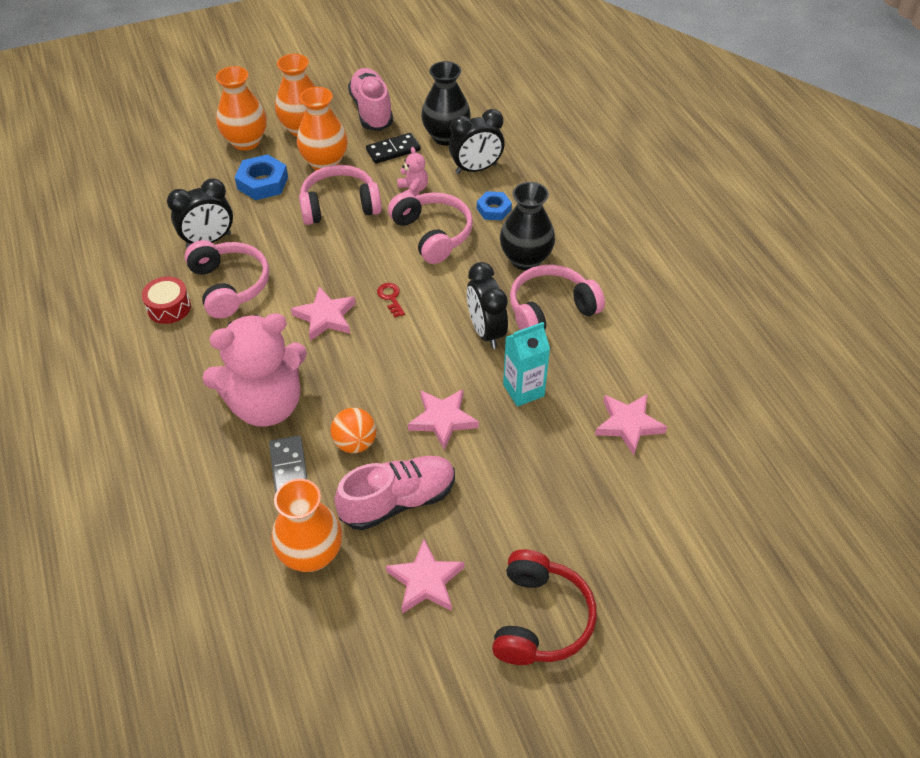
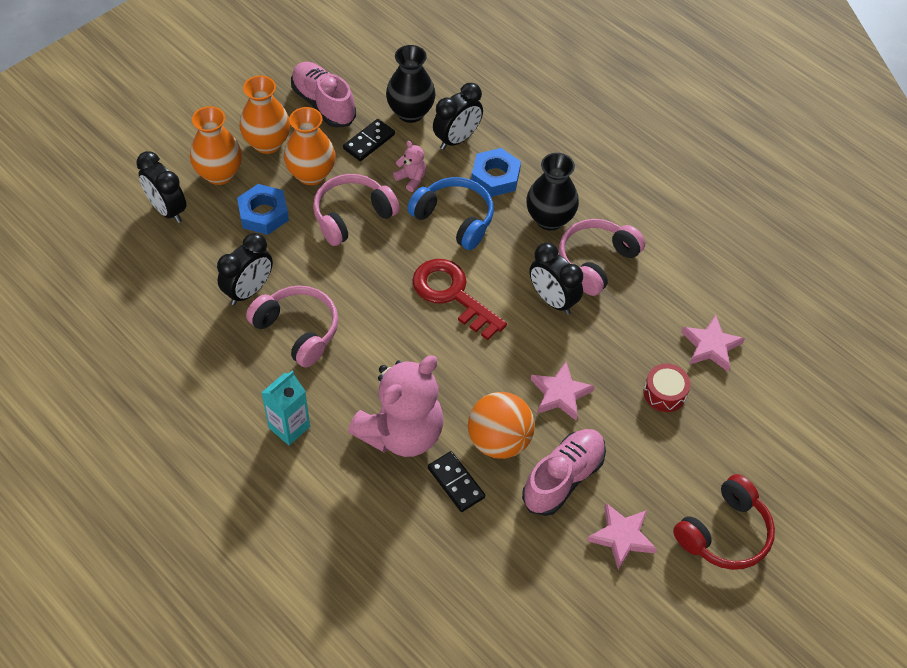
camera: 25 degrees left, 5 degrees up
(169, 307) = (254, 371): red drum -> red drum (664, 393)
(183, 158) = (167, 210): none -> black clock
(289, 468) = (456, 483): grey domino -> black domino
(311, 554) = (518, 550): orange vase -> none
(325, 317) = (405, 332): pink star -> none
(355, 443) = (499, 441): orange ball -> orange ball, size x1.58
(391, 298) = (452, 294): red key -> red key, size x2.47
(433, 234) = (454, 219): pink headphones -> blue headphones
(494, 209) = (495, 177): blue nut -> blue nut, size x1.53
(523, 390) = (612, 344): turquoise carton -> turquoise carton (289, 427)
(540, 619) = (725, 533): red headphones -> red headphones turned 60 degrees clockwise

